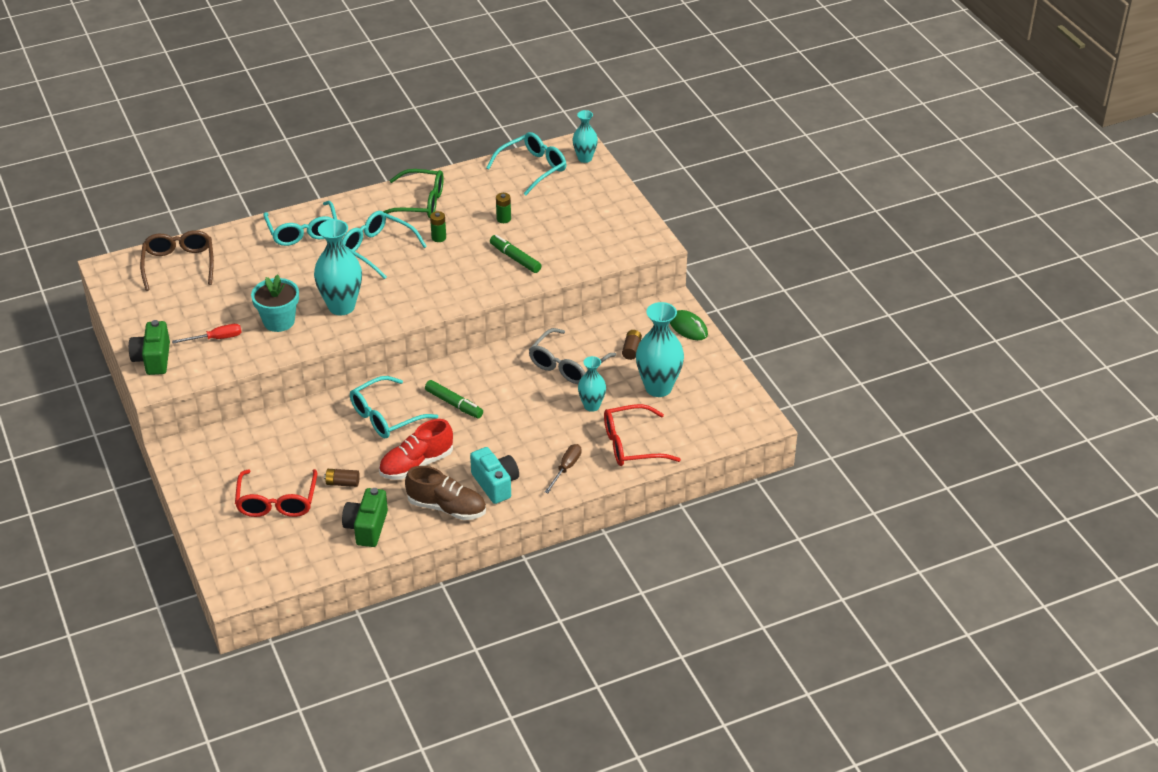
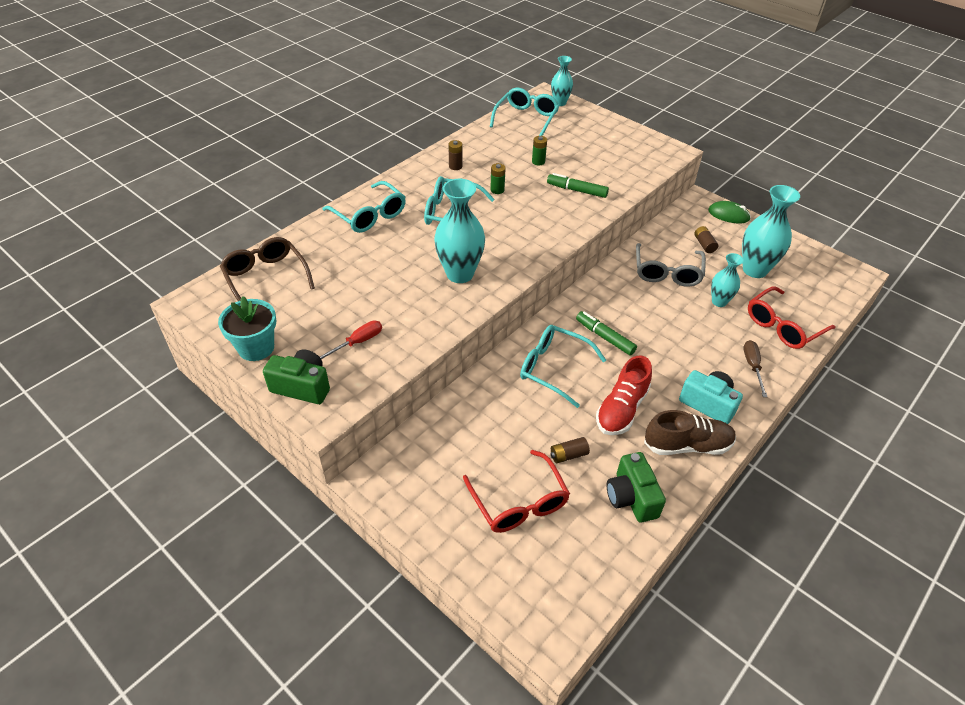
camera: 25 degrees left, 5 degrees up
(153, 359) = (302, 386): green camera -> green camera turned 135 degrees clockwise
(279, 321) = (409, 306): turquoise flower pot -> turquoise flower pot (256, 348)
(387, 416) = (554, 369): turquoise glasses -> turquoise glasses turned 90 degrees clockwise
(418, 203) = (455, 166): green glasses -> brown battery
(454, 404) = (604, 337): green marker -> green marker turned 150 degrees counterclockwise

